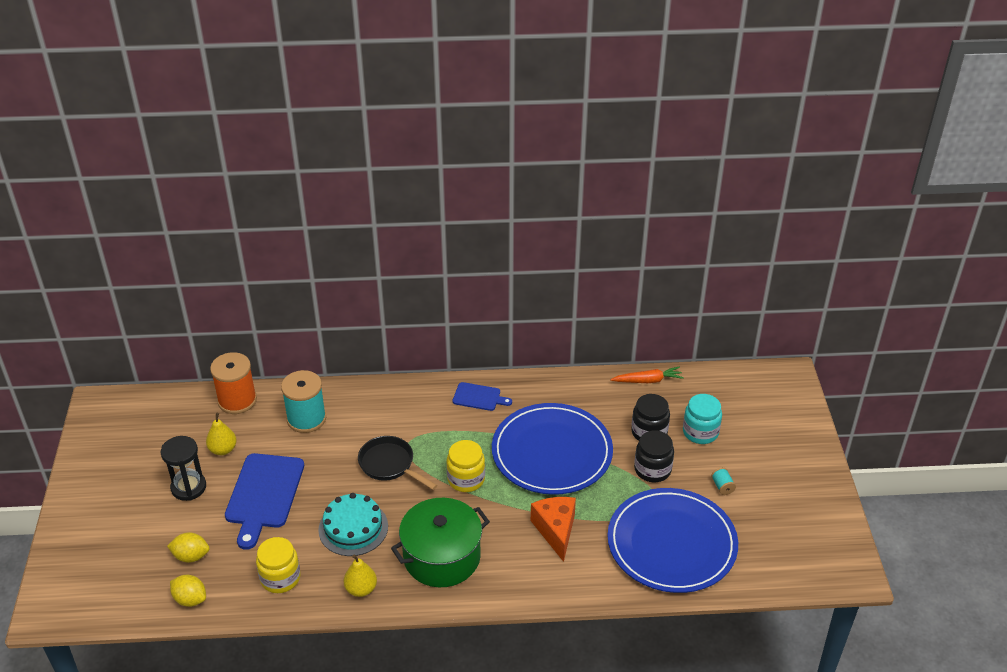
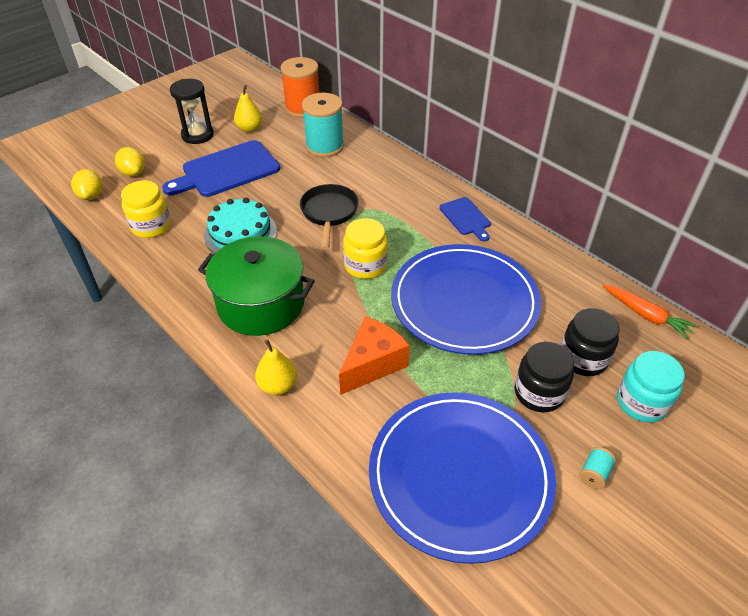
camera: 50 degrees right, 5 degrees up
(361, 589) = (179, 276): yellow pear -> yellow pear (278, 385)

